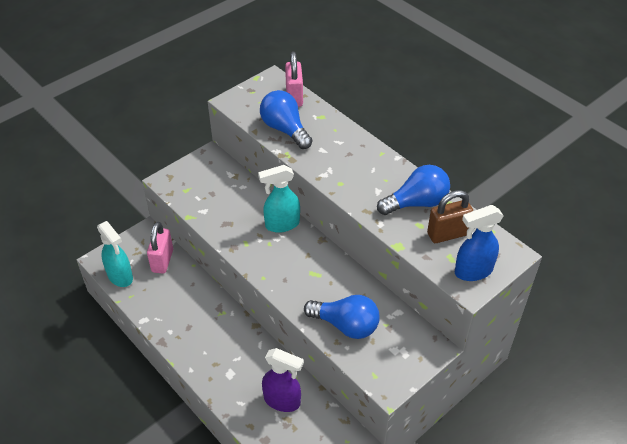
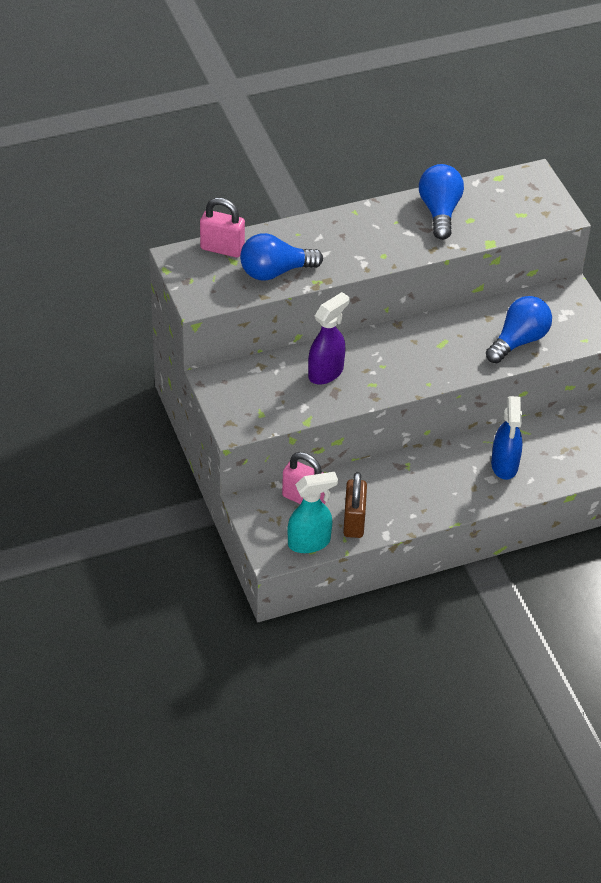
camera: 70 degrees left, 0 degrees up
(282, 224) = (360, 348): turquoise spray bottle -> none
(282, 401) = (542, 447): purple spray bottle -> purple spray bottle (326, 372)
(447, 234) = (491, 206): brown padlock -> brown padlock (354, 522)
(473, 271) = (543, 206): blue spray bottle -> blue spray bottle (504, 465)

